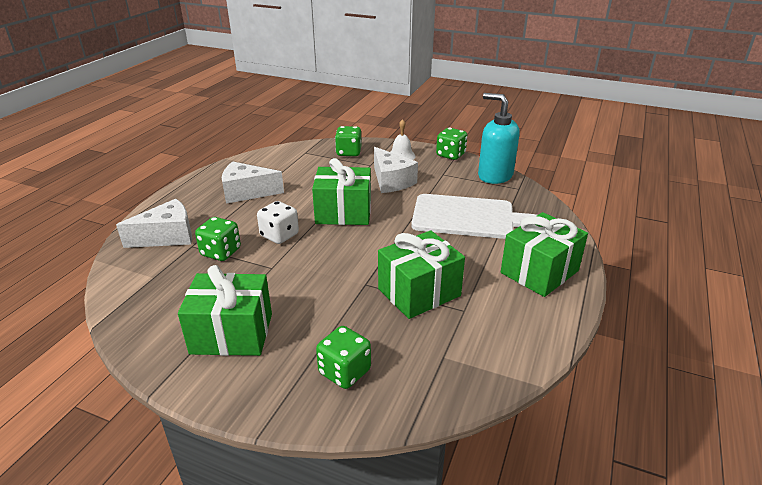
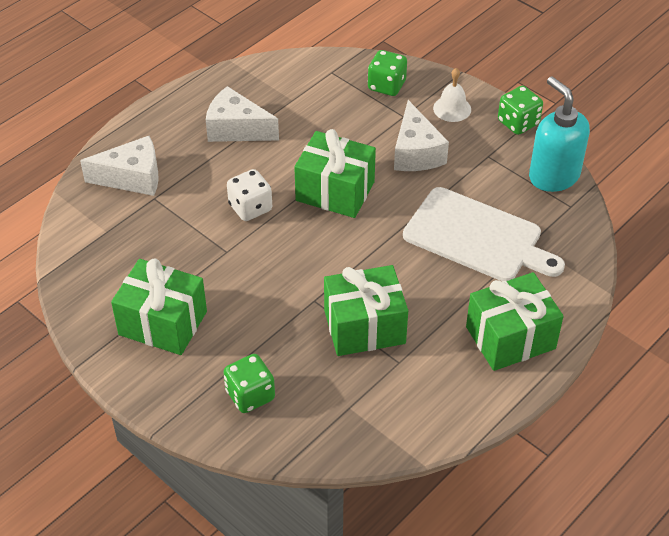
camera: 20 degrees right, 15 degrees up
(221, 252) = (181, 216): green dice -> none

